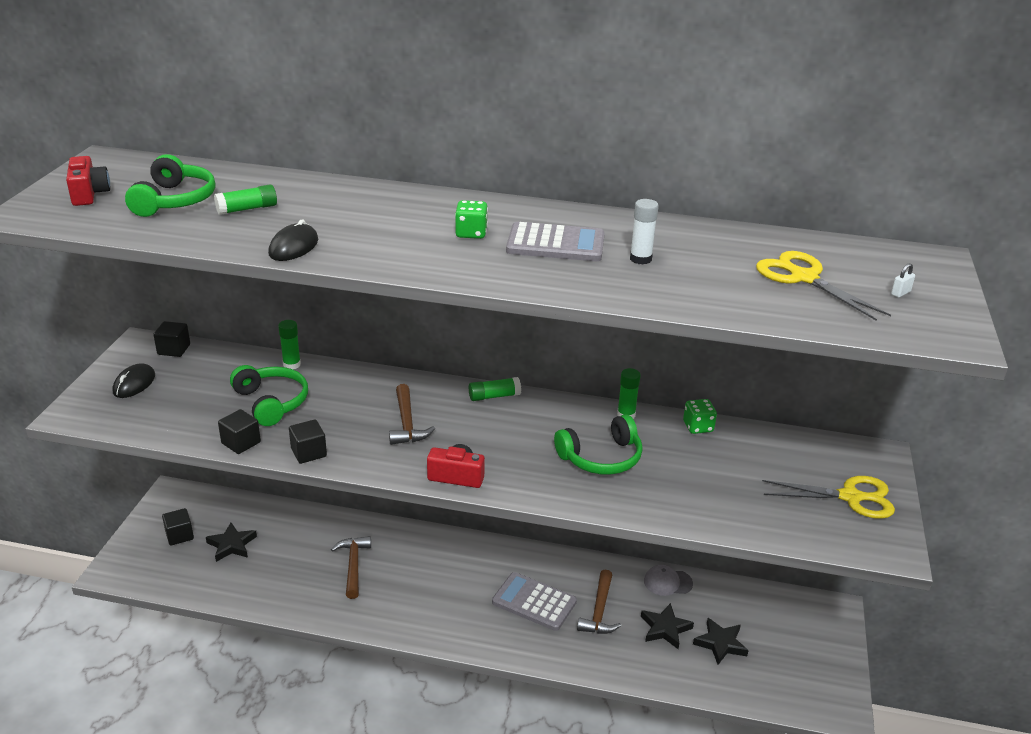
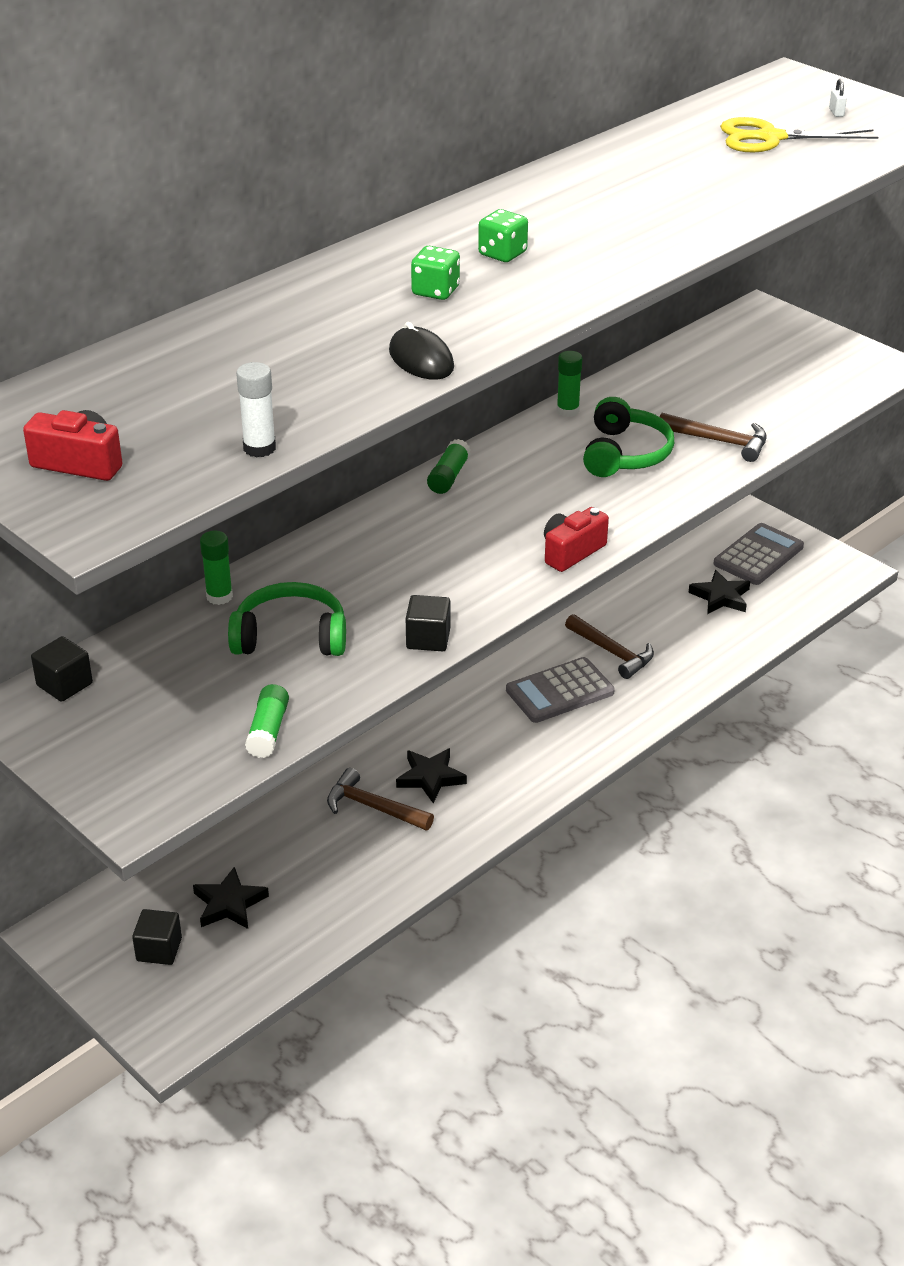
camera: 55 degrees left, 5 degrees up
(134, 384) = (117, 741): black mouse -> none
(174, 200) = (184, 406): green headphones -> none
(241, 443) = (355, 684): black cube -> none
(247, 209) = (274, 364): green glue stick -> green glue stick (268, 731)
(407, 423) = (440, 551): brown hammer -> brown hammer (719, 441)
(555, 244) = (578, 220): grey calculator -> grey calculator (758, 555)
(640, 259) = (656, 192): white glue stick -> white glue stick (259, 448)
(665, 628) = (673, 621): black star -> black star (430, 778)
(667, 582) = (613, 589): grey cap -> none
(698, 427) = (629, 380): green dice -> green dice (435, 291)
(850, 497) = (805, 352): yellow scissors -> none

